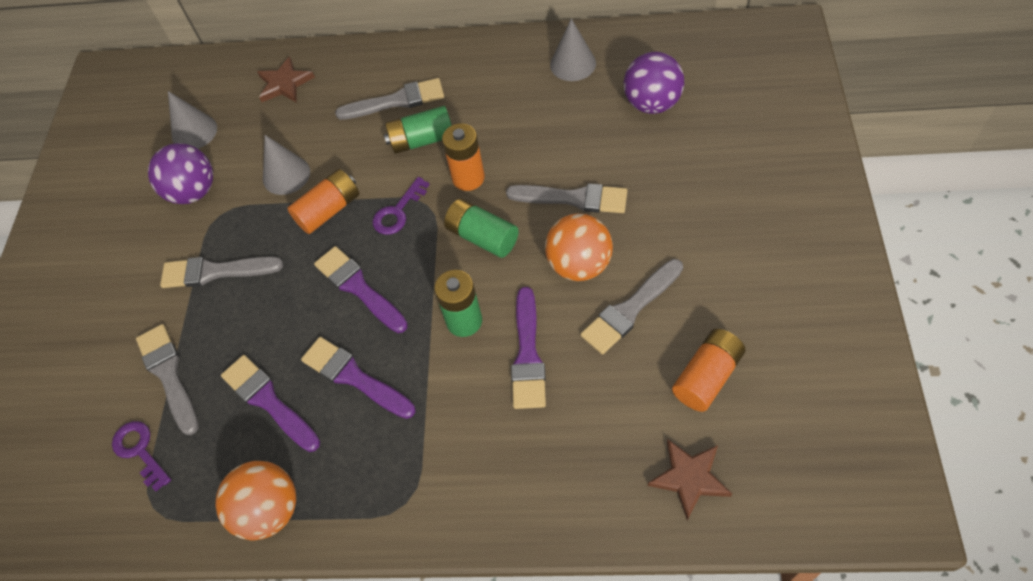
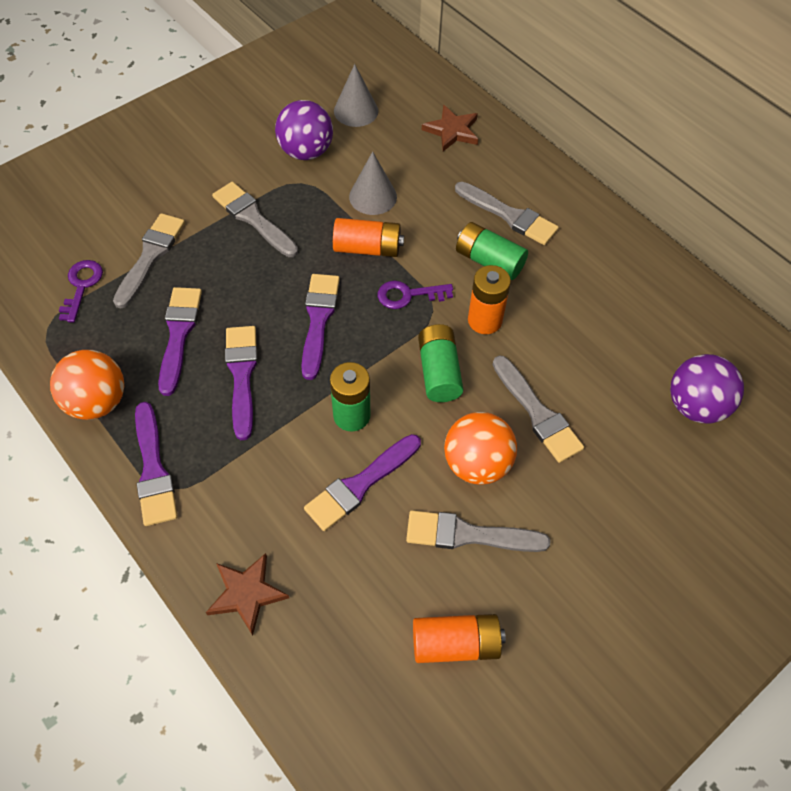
camera: 40 degrees right, 0 degrees up
(378, 503) = (153, 470): none -> purple brush
(573, 64) = (675, 313): grey cone -> none
(689, 478) = (348, 693): brown star -> brown star (247, 593)

